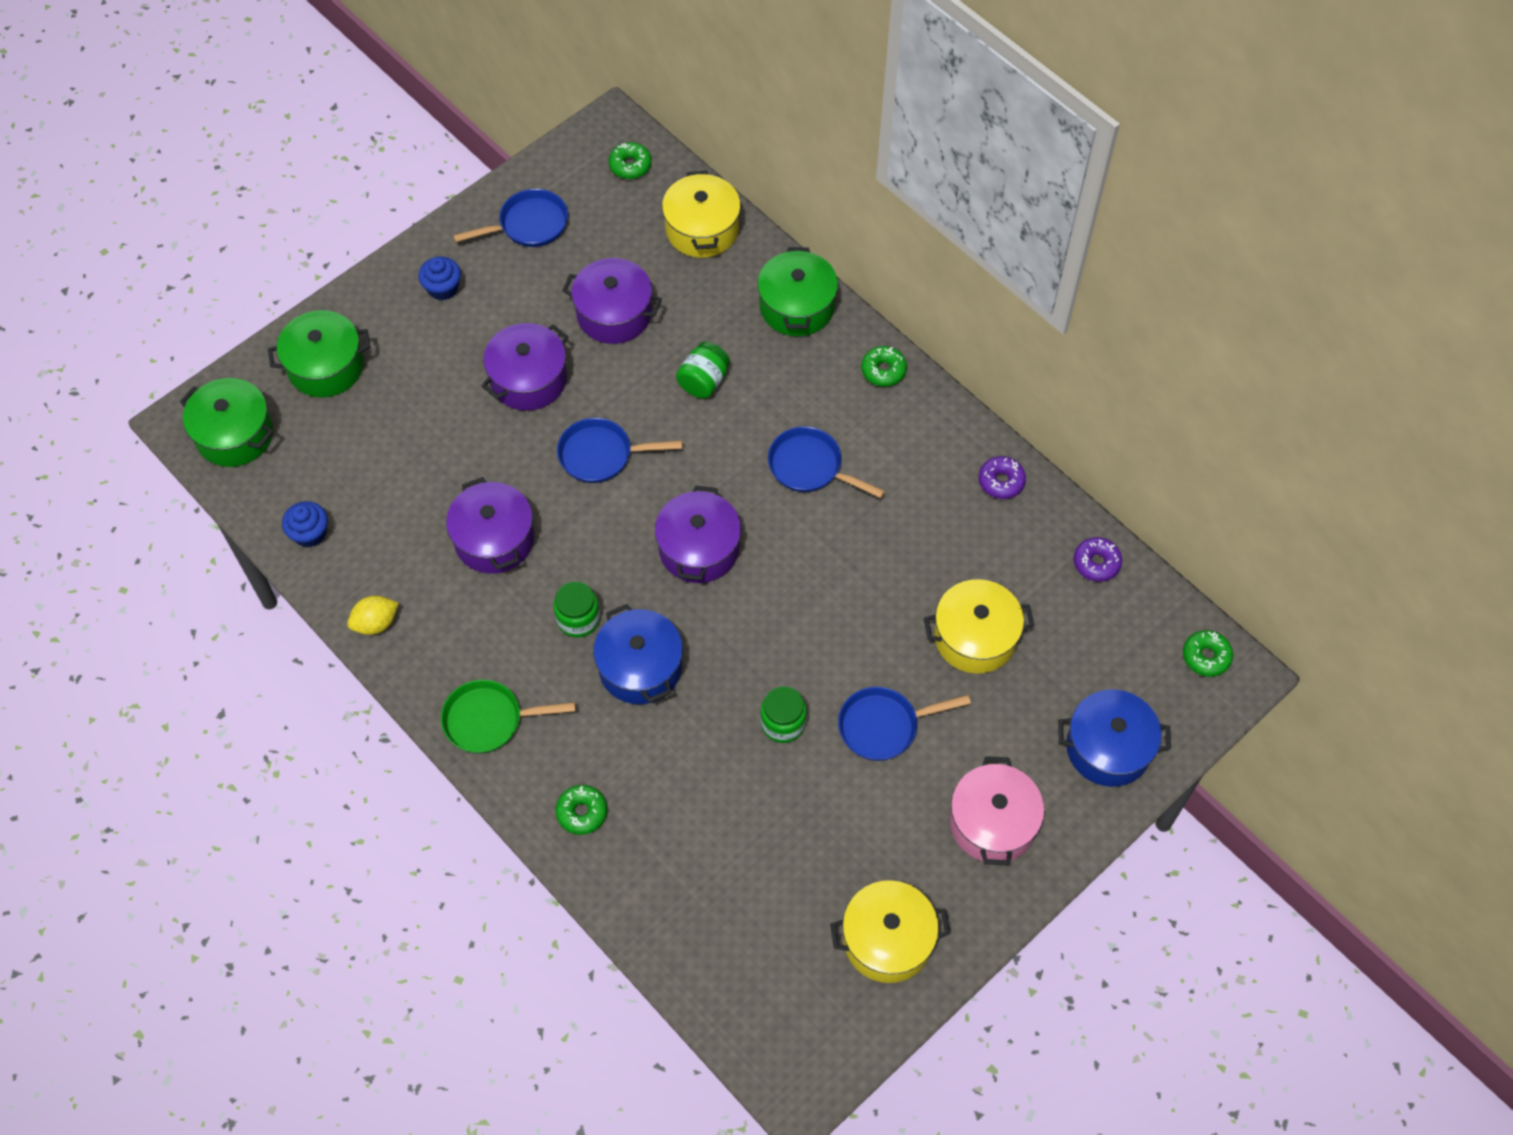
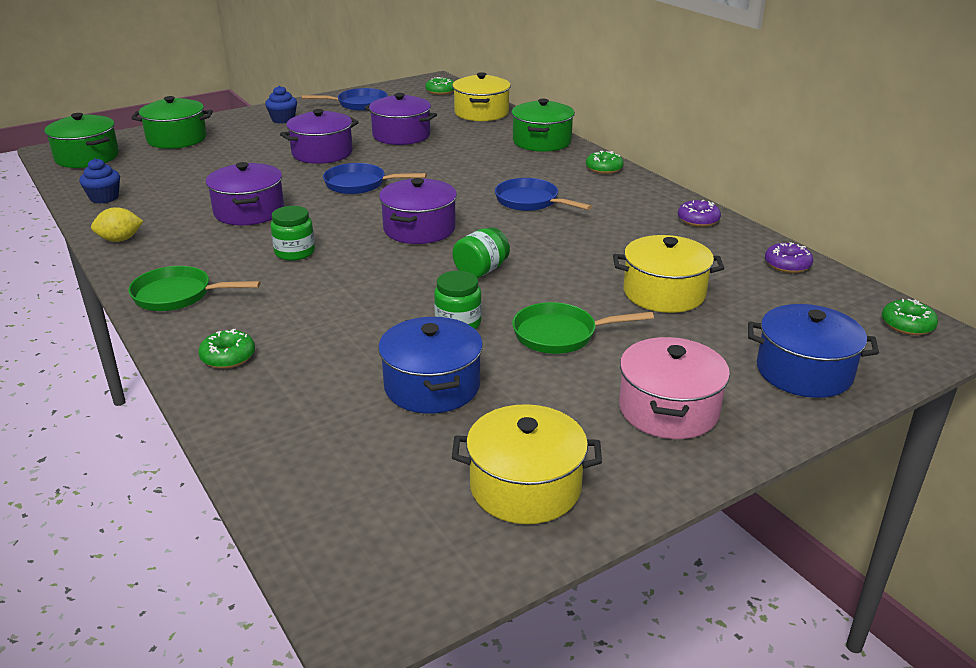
camera: 10 degrees right, 30 degrees down
(640, 667) = (335, 281): blue pot -> blue pot (432, 386)
(703, 381) = (457, 163): green jar -> green jar (481, 270)
(883, 726) = (560, 335): blue pan -> green pan

